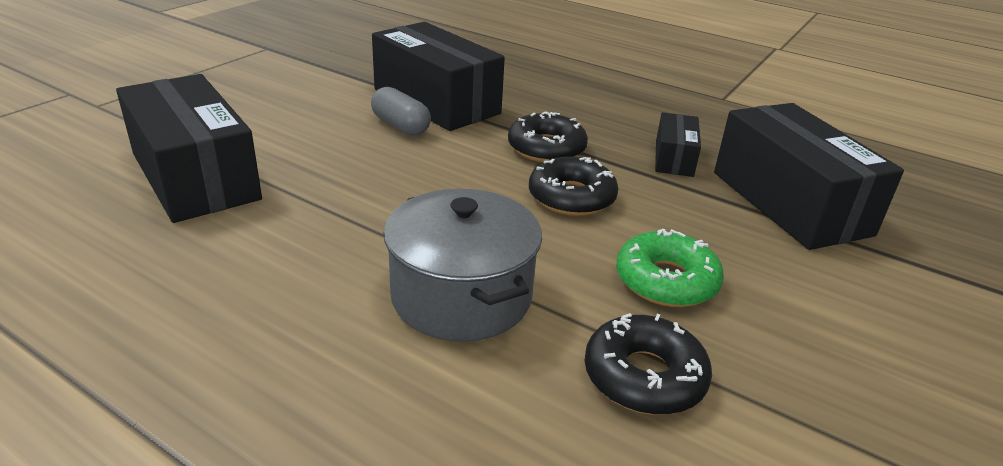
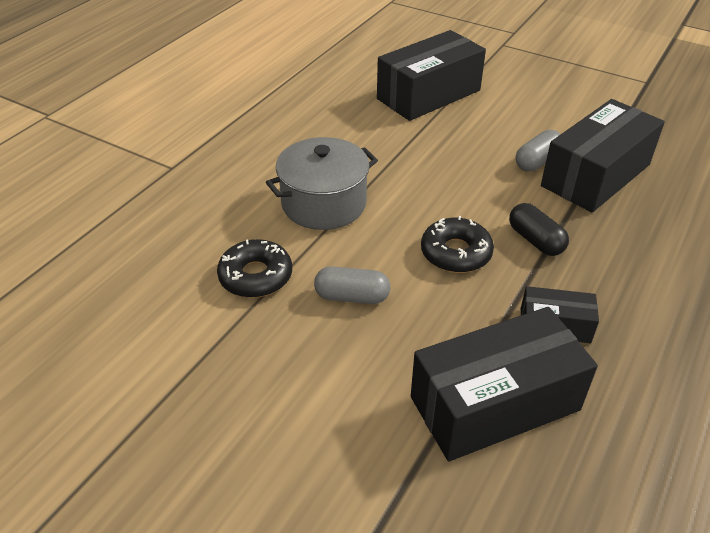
camera: 90 degrees right, 10 degrees up
(546, 148) = (535, 240): black donut -> black capsule
(666, 281) = (352, 297): green donut -> grey capsule

